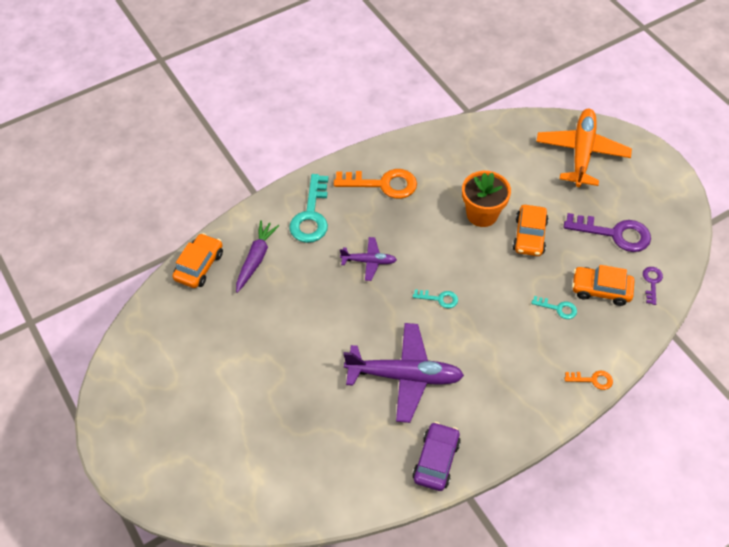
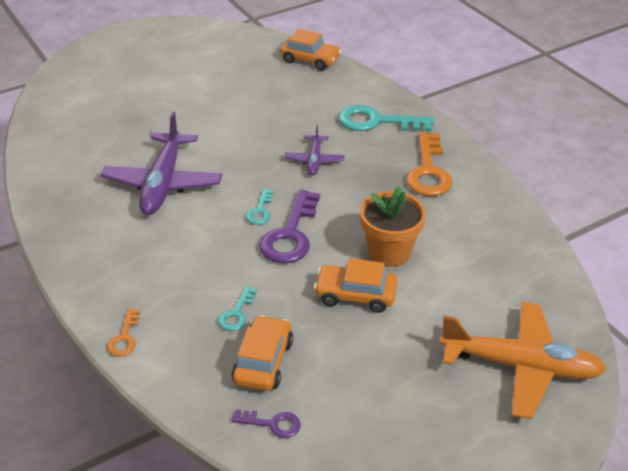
camera: 90 degrees right, 15 degrees down
(256, 259) = (318, 90): purple carrot -> none
(436, 460) = (59, 202): purple car -> none
(614, 234) = (363, 389): purple key -> purple key (290, 234)

